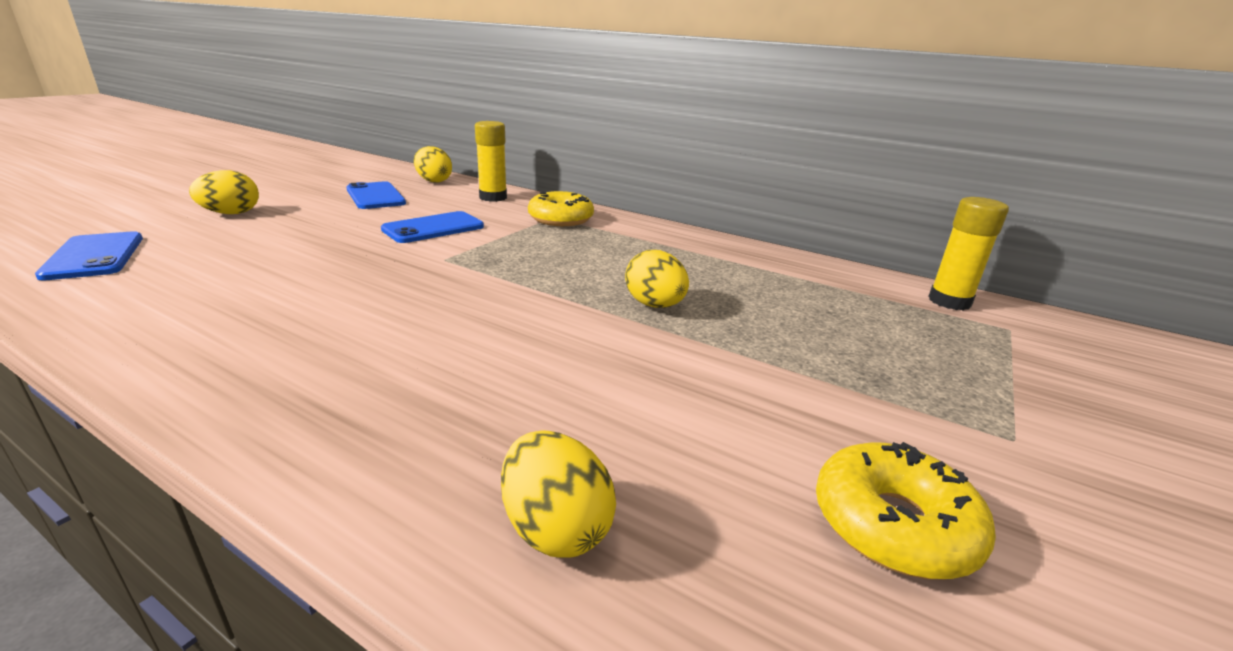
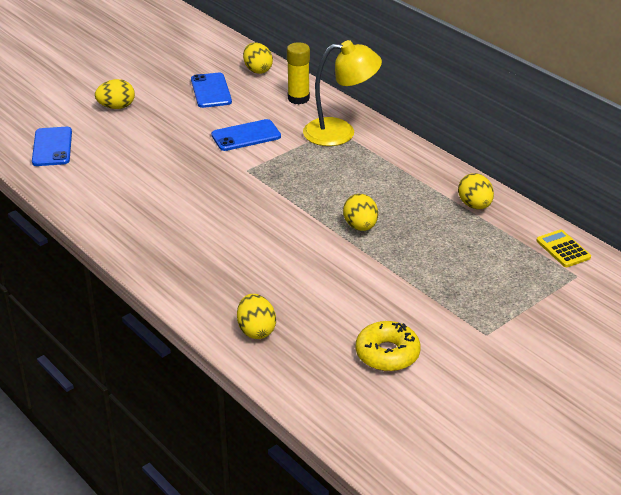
camera: 20 degrees right, 10 degrees up
(561, 219) = (340, 132): yellow donut -> yellow lamp
(787, 269) = (474, 205): none -> yellow egg
(949, 301) = (563, 249): yellow glue stick -> yellow calculator

